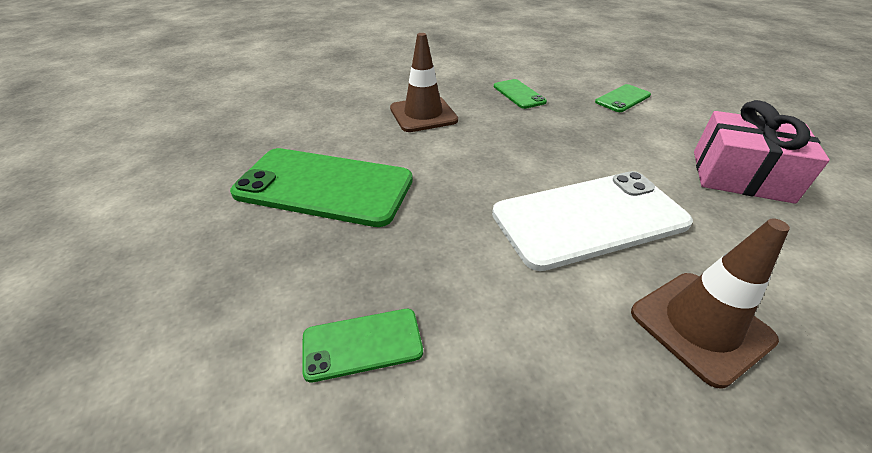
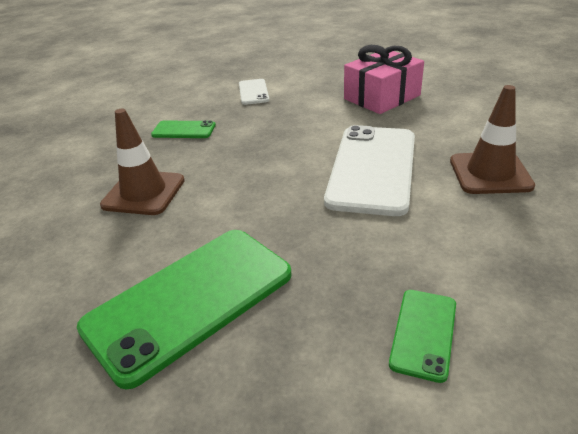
camera: 55 degrees left, 5 degrees down
(622, 99) = (253, 92): green phone -> white phone

